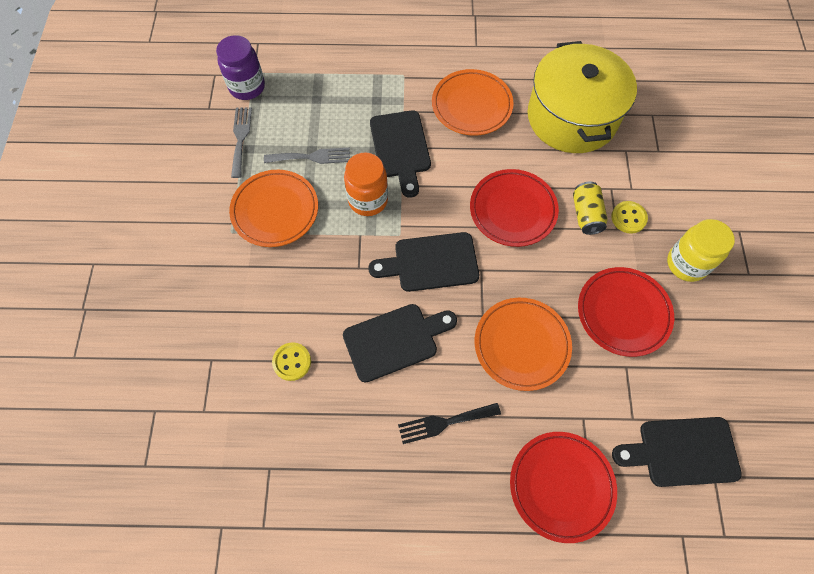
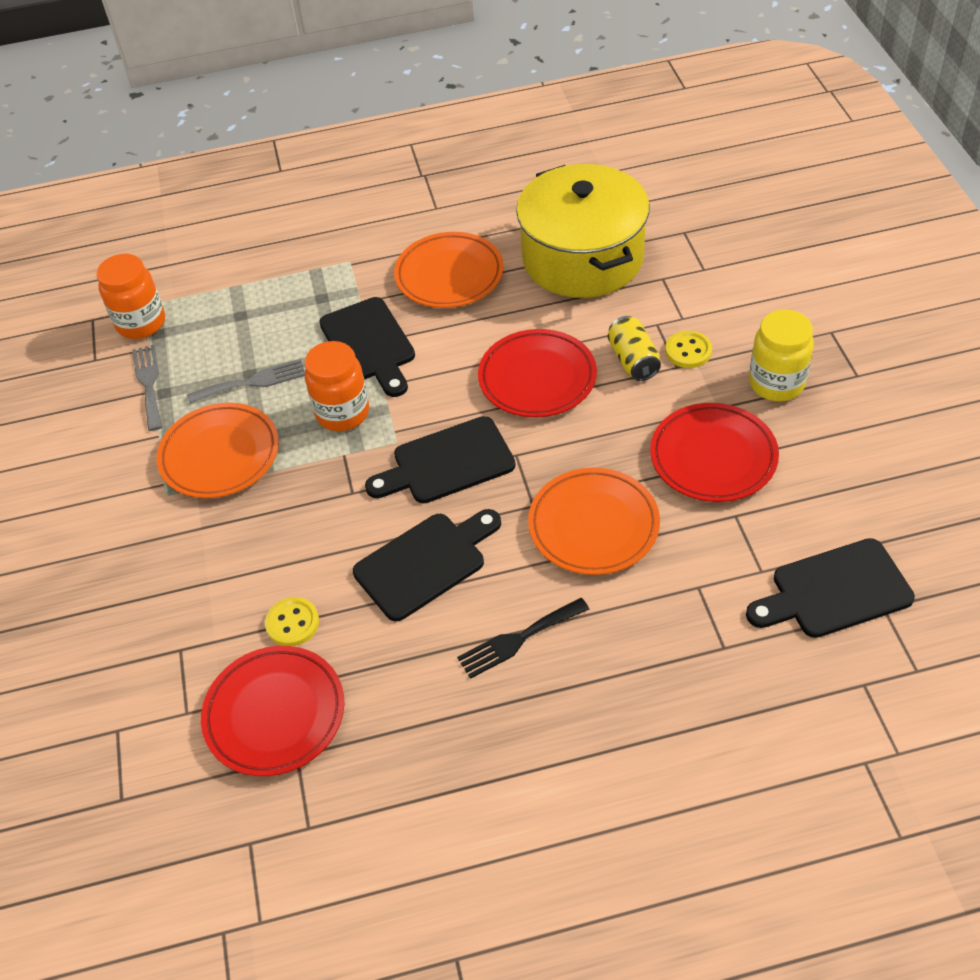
camera: 10 degrees left, 15 degrees down
(247, 87) = (141, 323): purple jar -> orange jar
(561, 486) = (692, 670): red plate -> red plate (275, 714)

